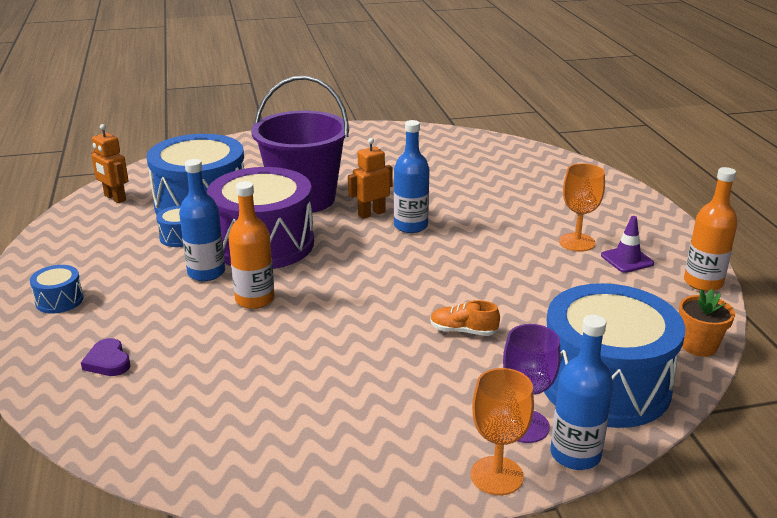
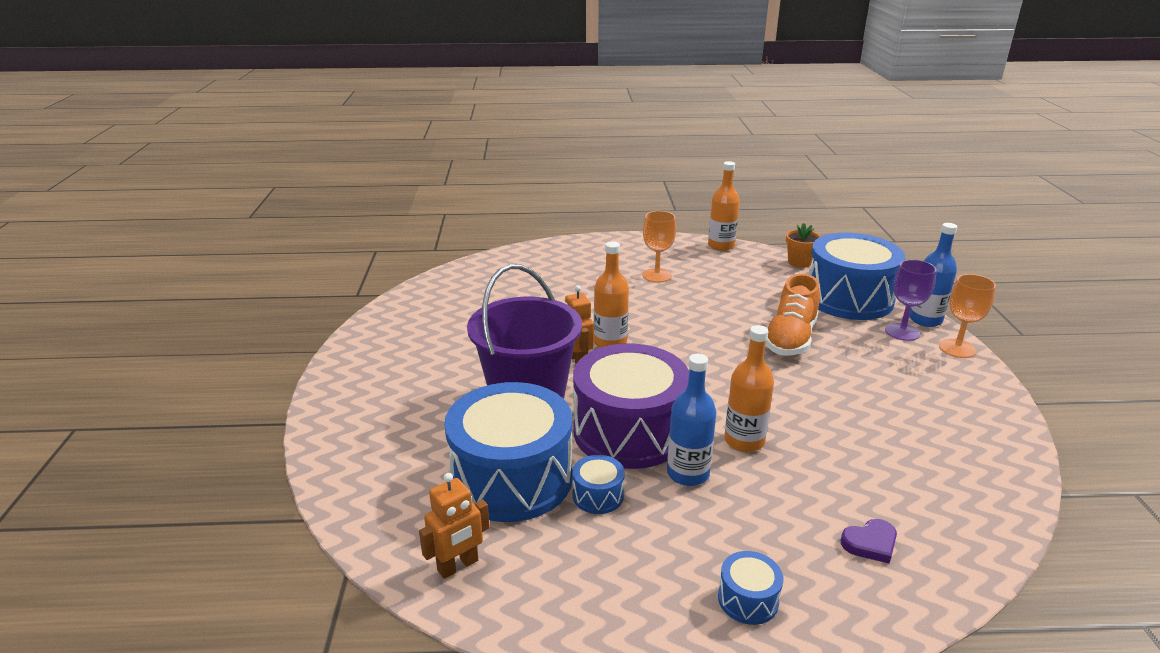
camera: 80 degrees left, 0 degrees up
(410, 226) = (610, 342): blue bottle -> orange bottle
(463, 331) = (790, 339): orange shoe -> orange shoe, size x1.91
(627, 259) = (686, 263): purple traffic cone -> none

